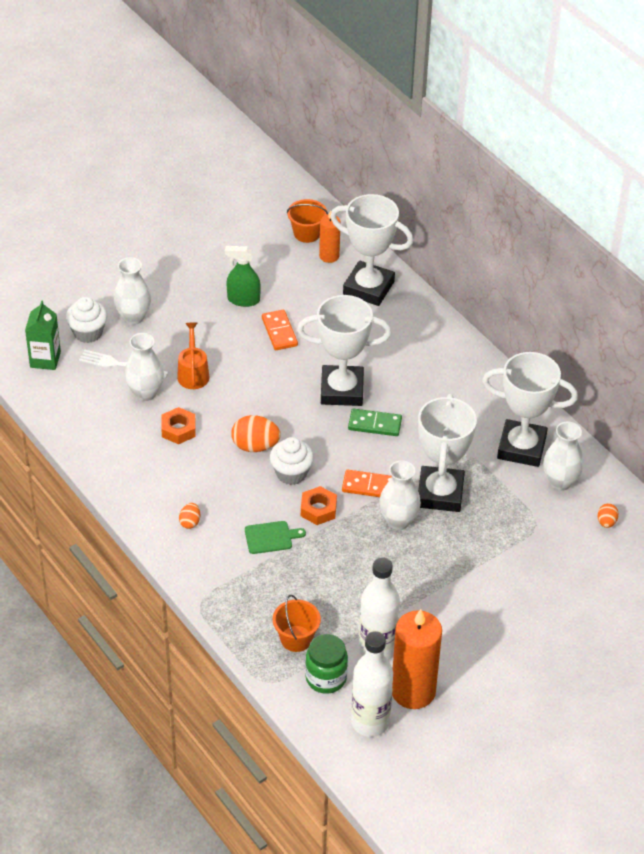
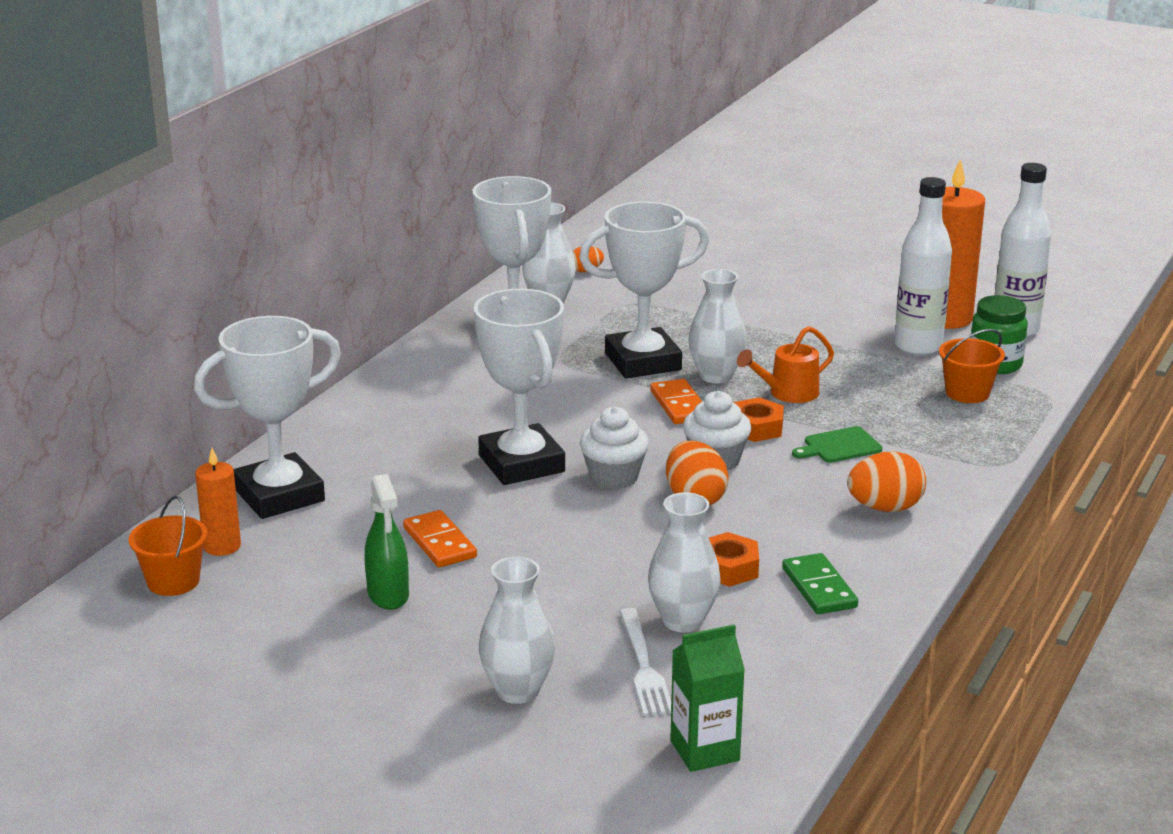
camera: 115 degrees left, 20 degrees down
(88, 333) = (597, 727): white cupcake -> white cupcake (614, 477)
(190, 522) = (885, 508): orange egg -> orange egg, size x1.81
(193, 373) = (598, 591): orange watering can -> orange watering can (787, 393)
(271, 537) = (839, 446): green cutting board -> green cutting board turned 75 degrees counterclockwise
(279, 332) = (440, 543): orange domino -> orange domino turned 75 degrees counterclockwise
(368, 288) = (279, 495): white trophy -> white trophy turned 60 degrees clockwise
(374, 424) = (565, 426): green domino -> green domino (819, 588)

